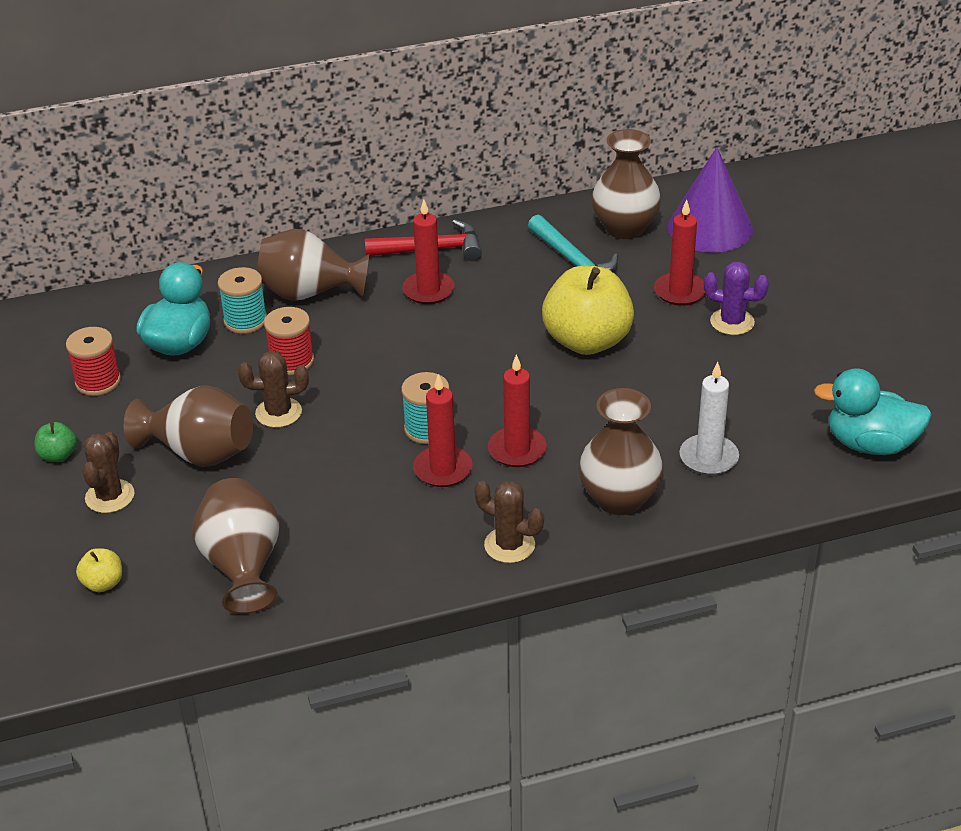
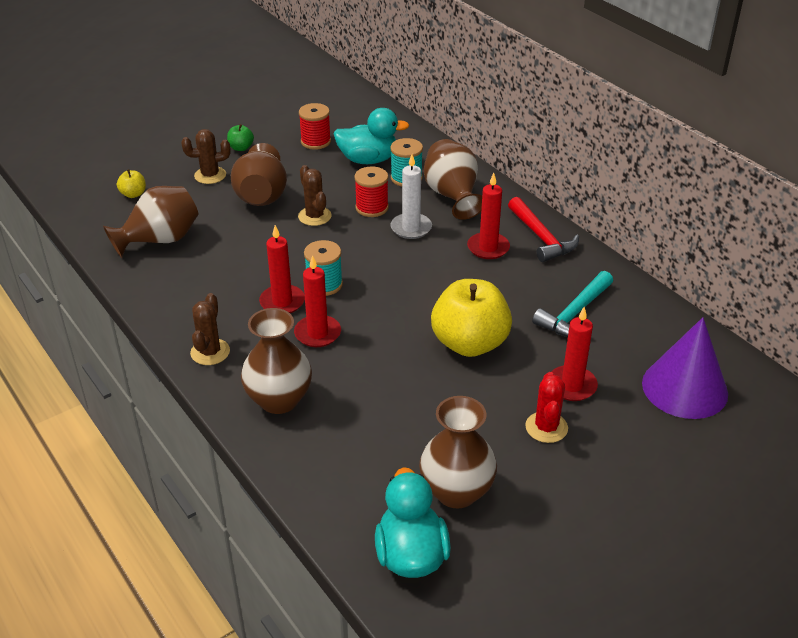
camera: 70 degrees right, 0 degrees up
(625, 228) = (644, 334): brown vase -> brown vase (456, 491)
(708, 458) = (349, 444): white candle -> white candle (411, 228)
(732, 322) = (546, 427): purple cactus -> red cactus

